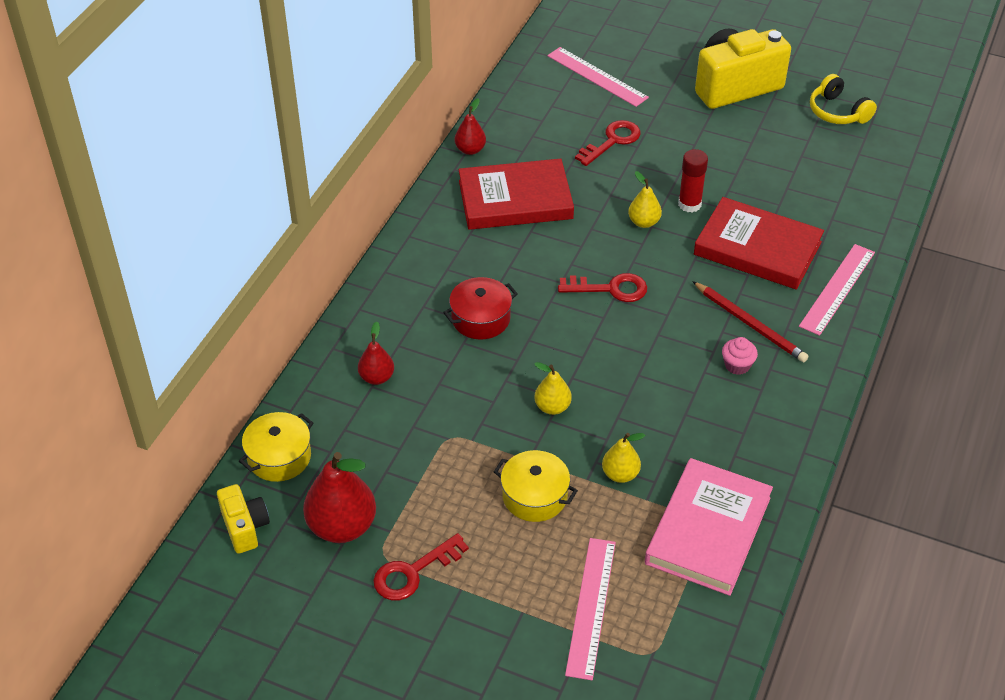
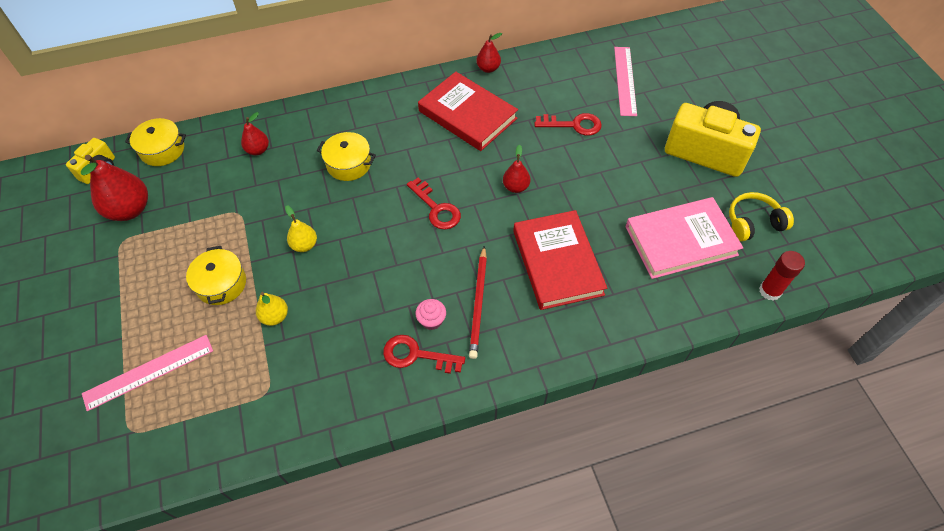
camera: 50 degrees right, 10 degrees up
(413, 572) = (117, 264): red key -> red key (416, 355)
(480, 319) = (349, 164): red pot -> yellow pot
(644, 222) = (516, 187): yellow pear -> red pear
(689, 204) = (559, 199): red glue stick -> red glue stick (770, 291)
(708, 530) = (262, 397): pink book -> pink book (680, 240)
(837, 112) = (753, 223): yellow headphones -> yellow headphones turned 60 degrees clockwise
(837, 289) = (567, 334): pink ruler -> none

